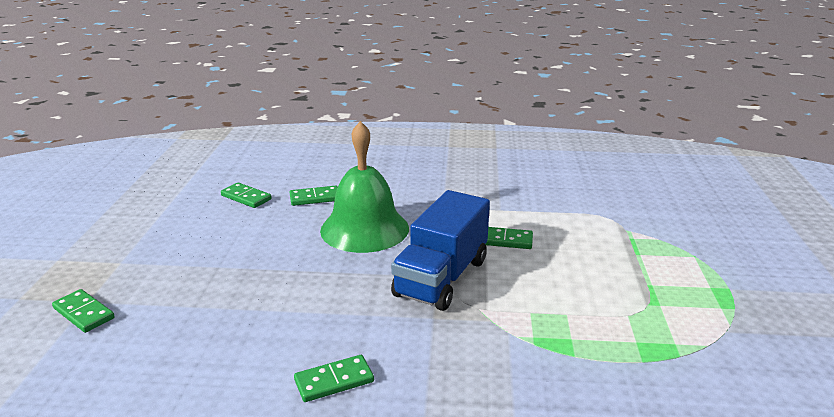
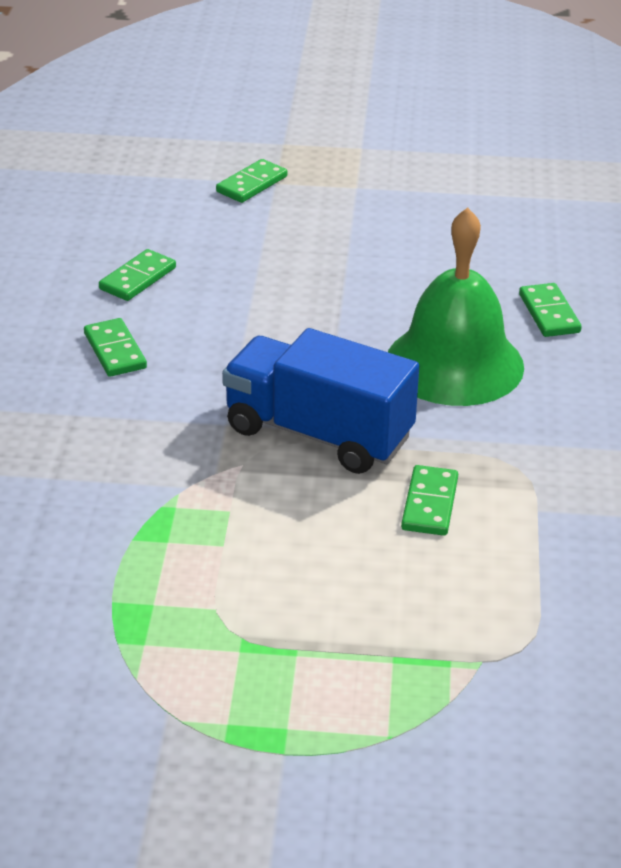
camera: 90 degrees right, 10 degrees up
(246, 197) = (540, 253): green domino -> green domino (138, 278)

